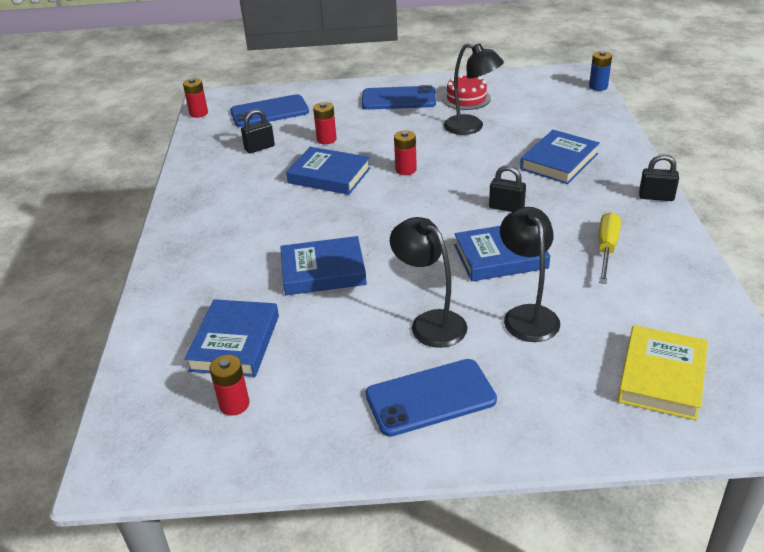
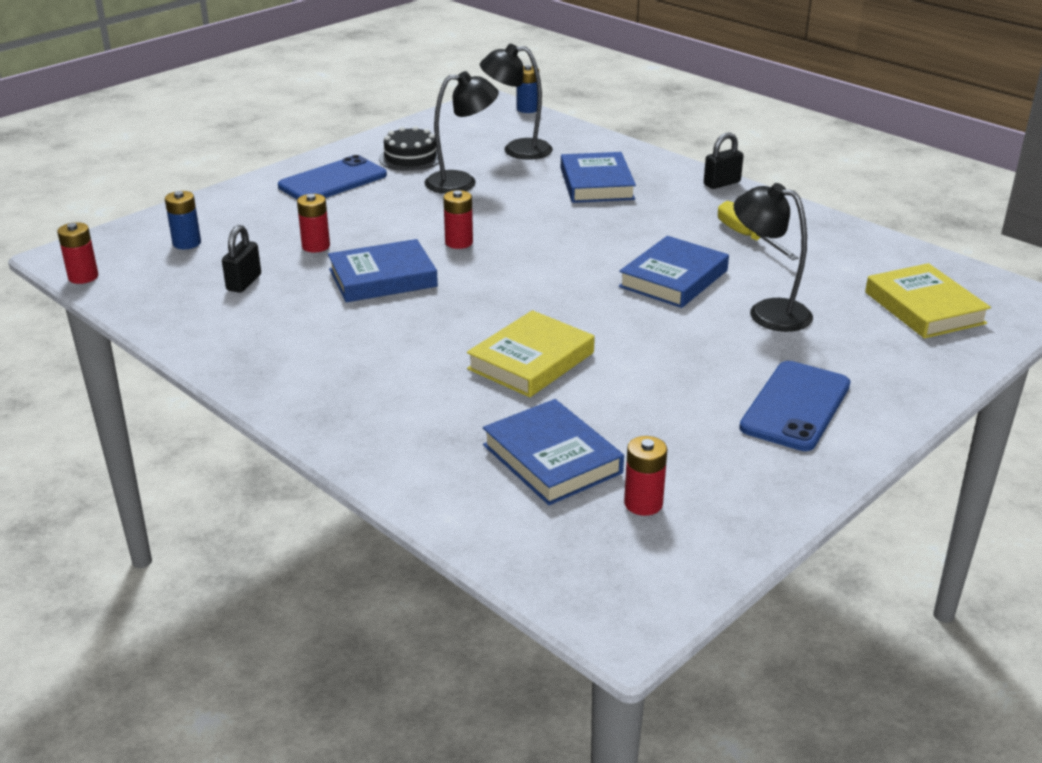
camera: 45 degrees left, 5 degrees down
(269, 112) = (187, 243): blue phone -> blue battery
(323, 271) = (531, 361): blue book -> yellow book
(430, 323) = (701, 354): black lamp -> black lamp (517, 150)
(466, 98) = (410, 158): red cake -> black cake
(506, 207) = (613, 238): black padlock -> none

